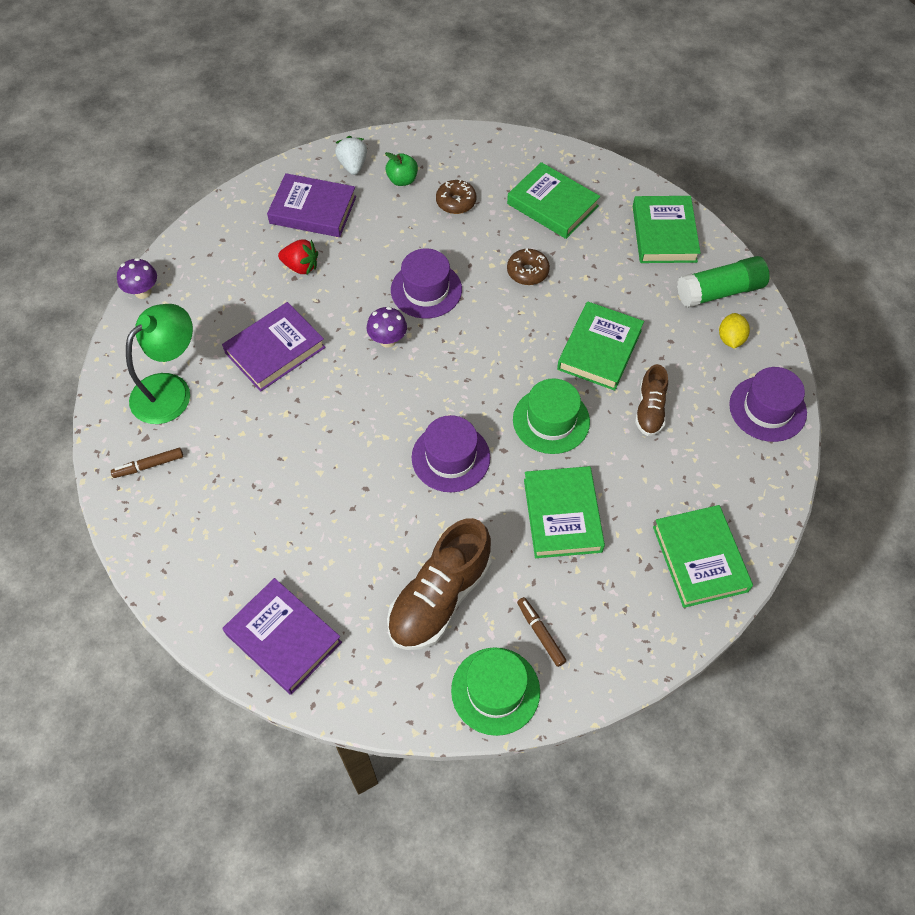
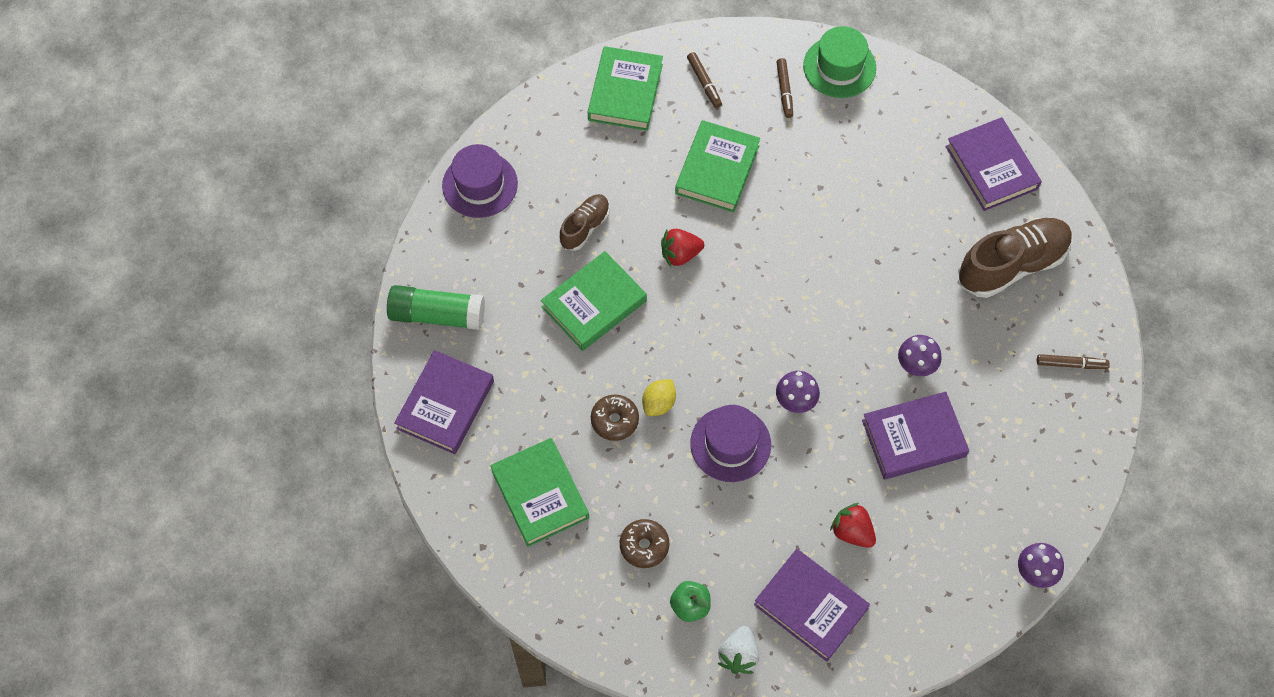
camera: 155 degrees left, 5 degrees up
(170, 390) = (1032, 437): green lamp -> none
(294, 408) = (916, 366): none -> purple mushroom
(440, 597) = (852, 148): brown shoe -> brown shoe (1011, 265)
(450, 457) = (788, 258): purple hat -> none
(551, 420) = (680, 254): green hat -> red strawberry
(628, 605) = (704, 83): none -> brown marker
(664, 234) = (445, 405): green book -> purple book
(730, 339) = (463, 262): yellow lemon -> yellow lemon (659, 403)

